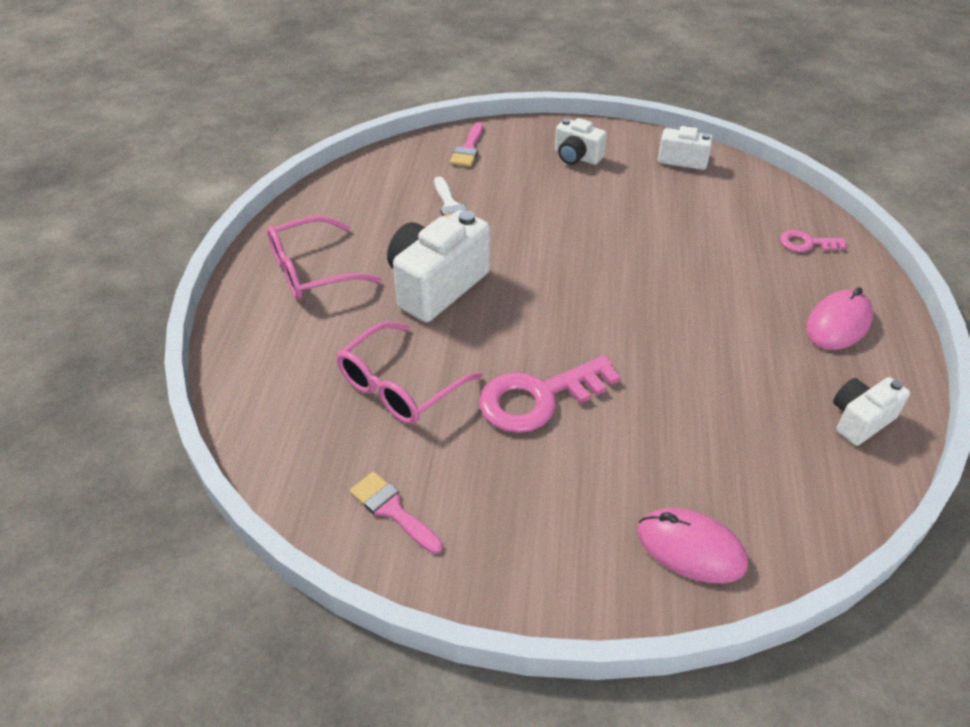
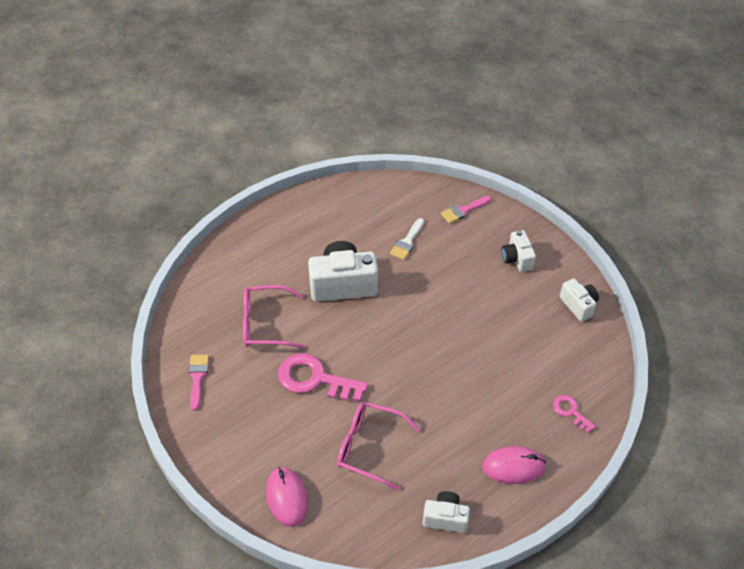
camera: 45 degrees right, 5 degrees up
(312, 271) = (298, 232): pink glasses -> pink glasses (369, 447)

